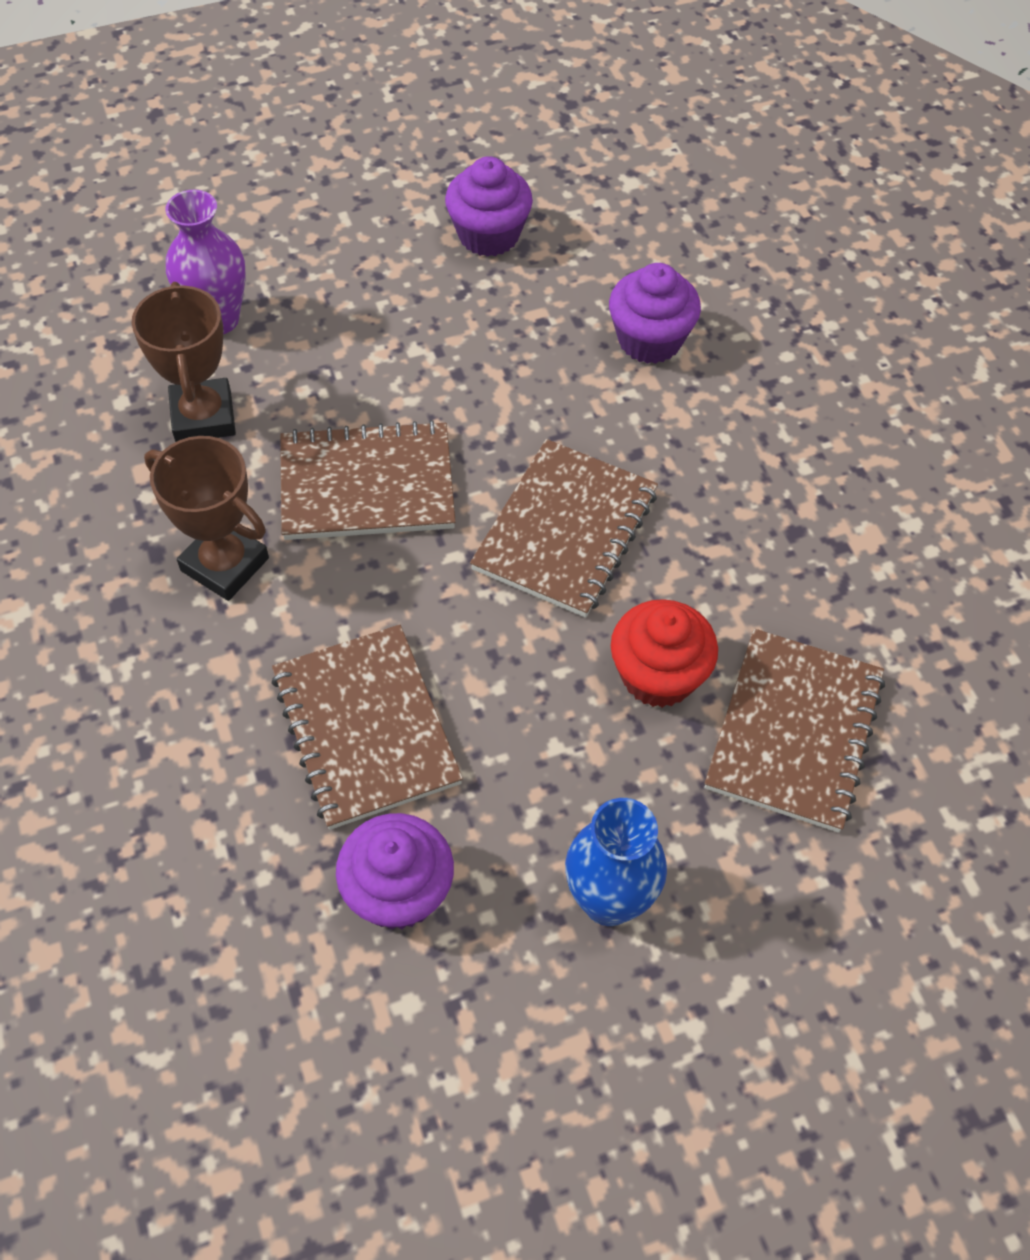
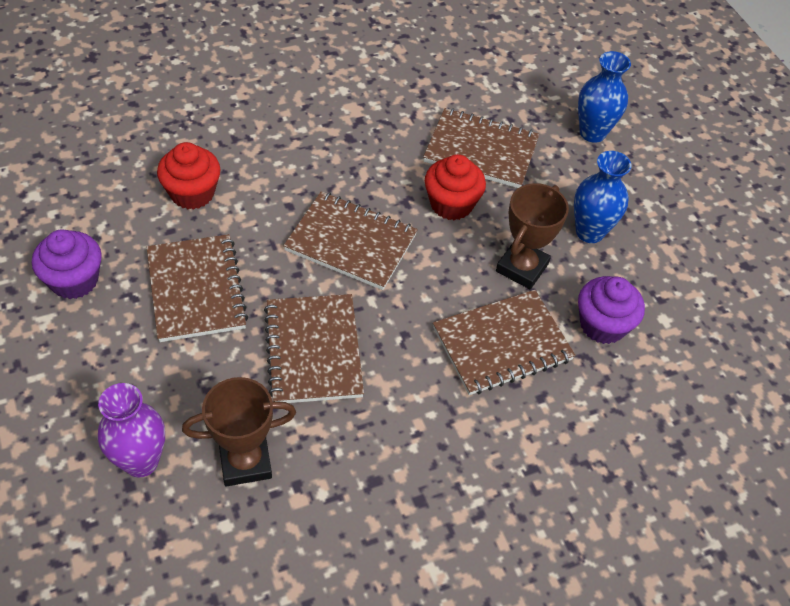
camera: 95 degrees left, 5 degrees down
(224, 564) = (383, 434): brown trophy -> brown trophy (522, 268)
(473, 354) = (196, 290): none -> brown notebook
(649, 340) = (192, 193): purple cupcake -> red cupcake
(876, 945) = (592, 133): none -> blue vase

